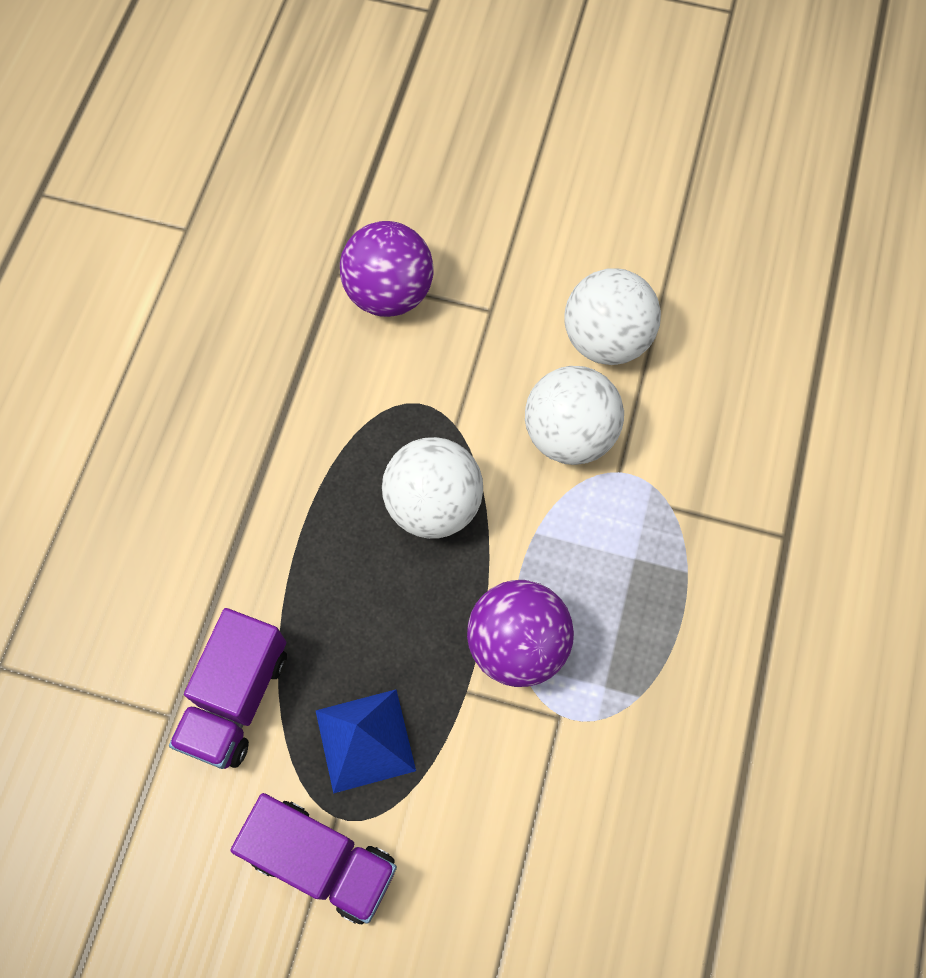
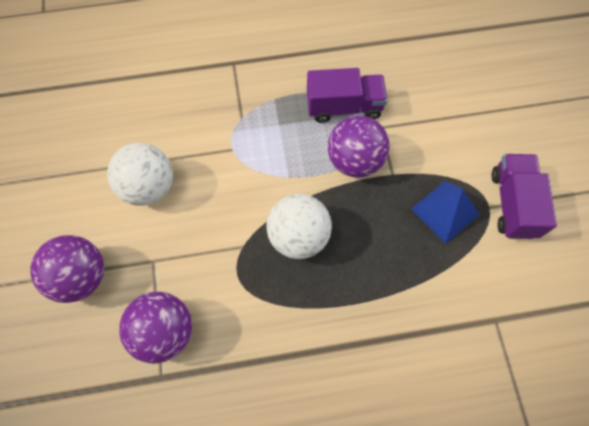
camera: 115 degrees left, 0 degrees up
(236, 698) = (464, 289): purple truck -> purple truck (344, 106)
(511, 224) = (81, 276): none -> purple ball
(569, 435) = (221, 182): white ball -> none

